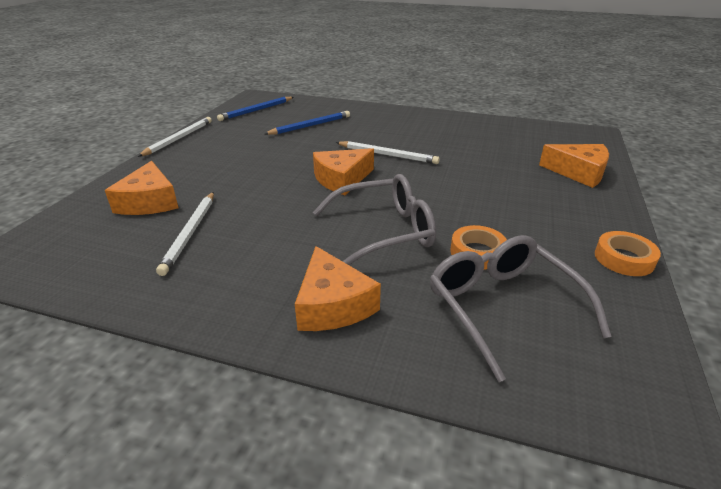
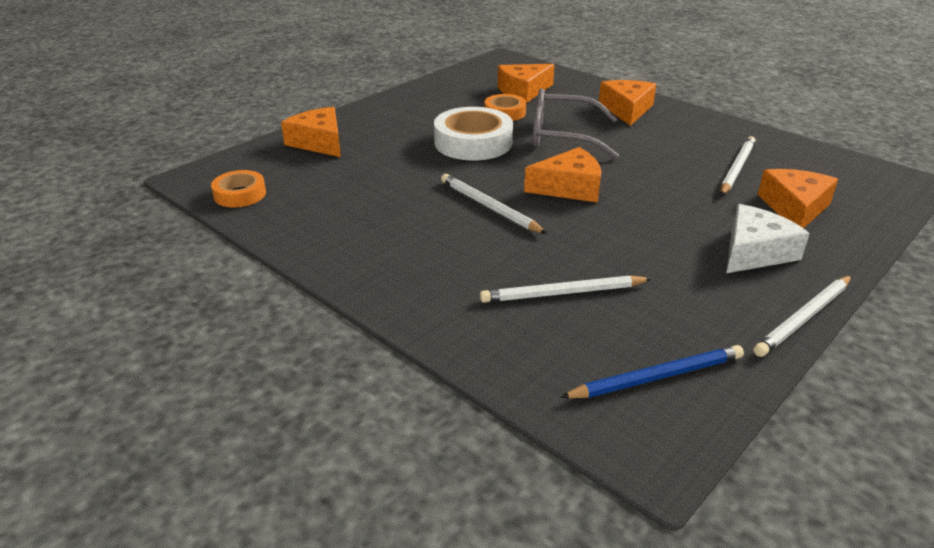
camera: 155 degrees left, 0 degrees up
(196, 164) = (754, 252): none -> white cheese
(310, 126) = (563, 293): blue pencil -> white pencil
(460, 202) = (473, 142): none -> white tape
(502, 307) = (523, 91): grey glasses -> orange cheese
(624, 259) = (412, 92): orange tape -> orange tape (240, 194)

